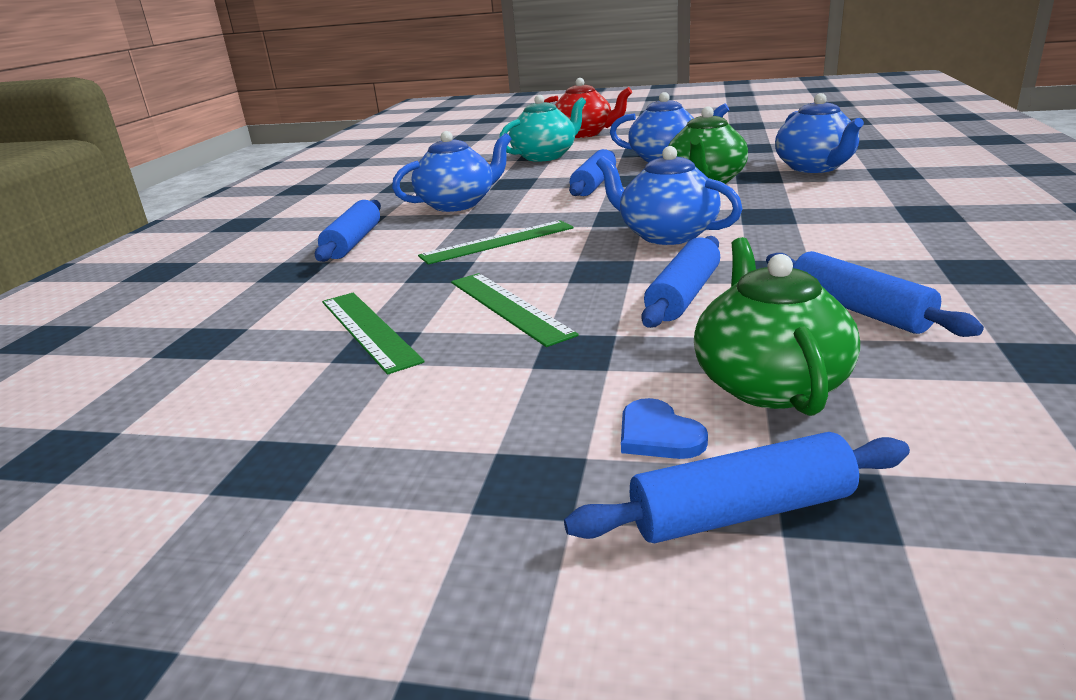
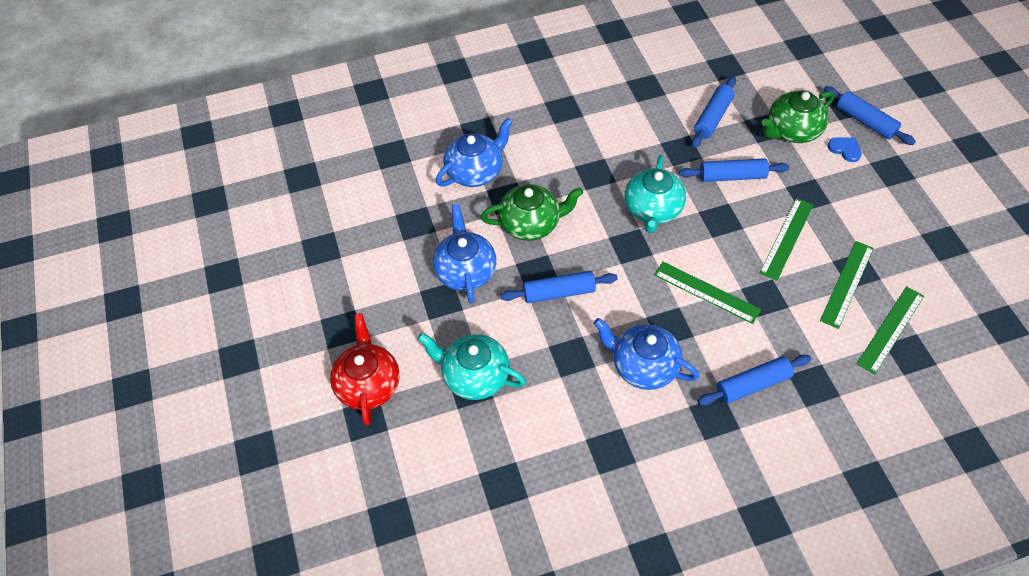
camera: 120 degrees left, 30 degrees up
(253, 339) = (890, 329): none -> green ruler
(658, 435) = (845, 149): blue heart -> blue heart turned 75 degrees counterclockwise
(666, 235) = (652, 210): blue teapot -> turquoise teapot

